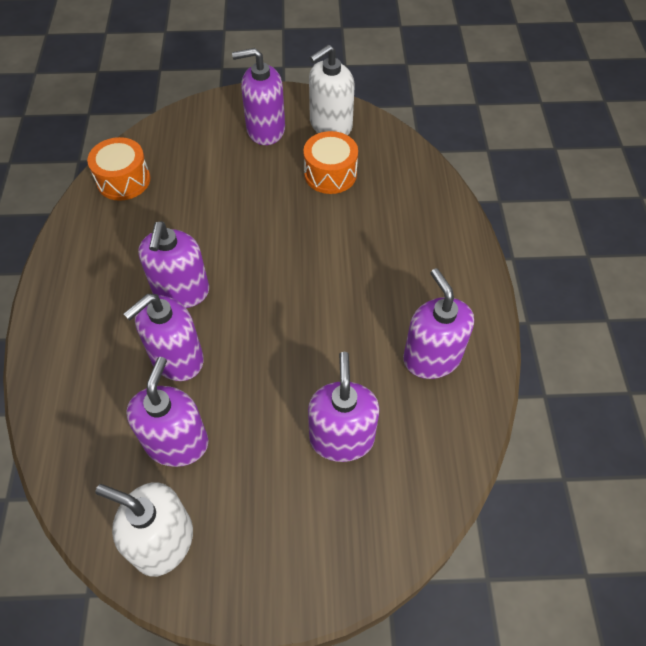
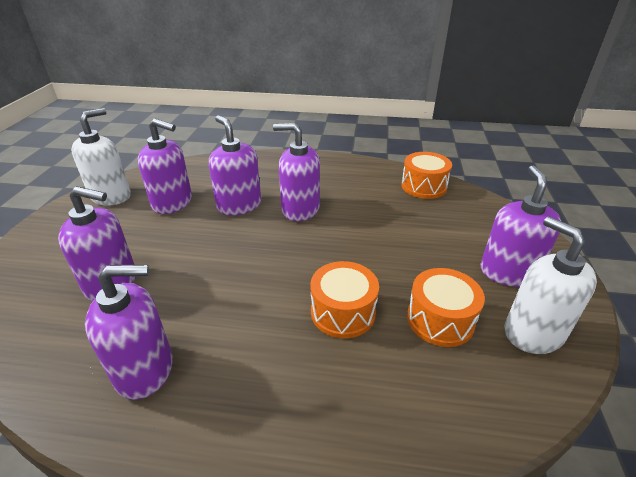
camera: 100 degrees right, 20 degrees down
(336, 234) = (343, 312): none -> orange drum

